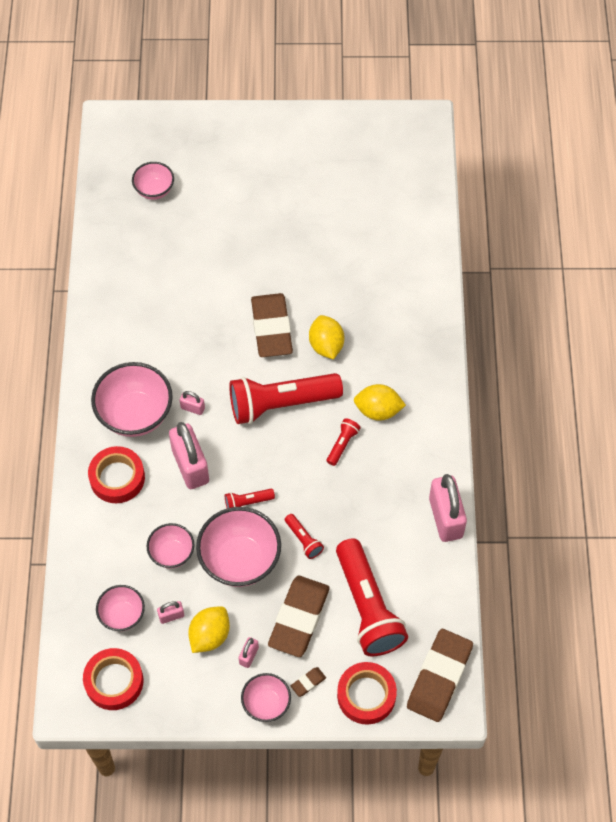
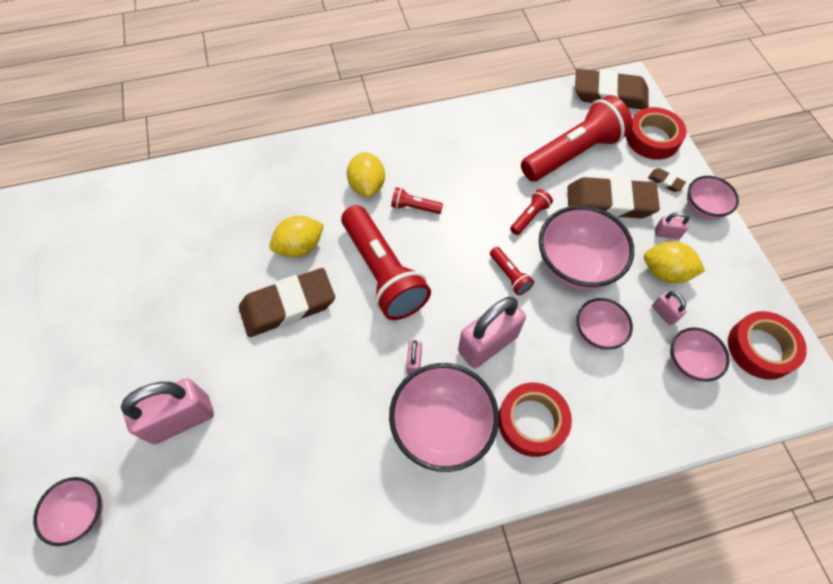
camera: 105 degrees left, 0 degrees up
(445, 517) = (463, 115): pink padlock -> pink padlock (181, 419)

